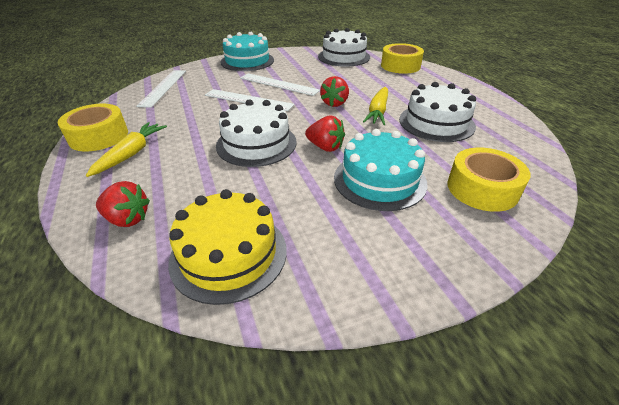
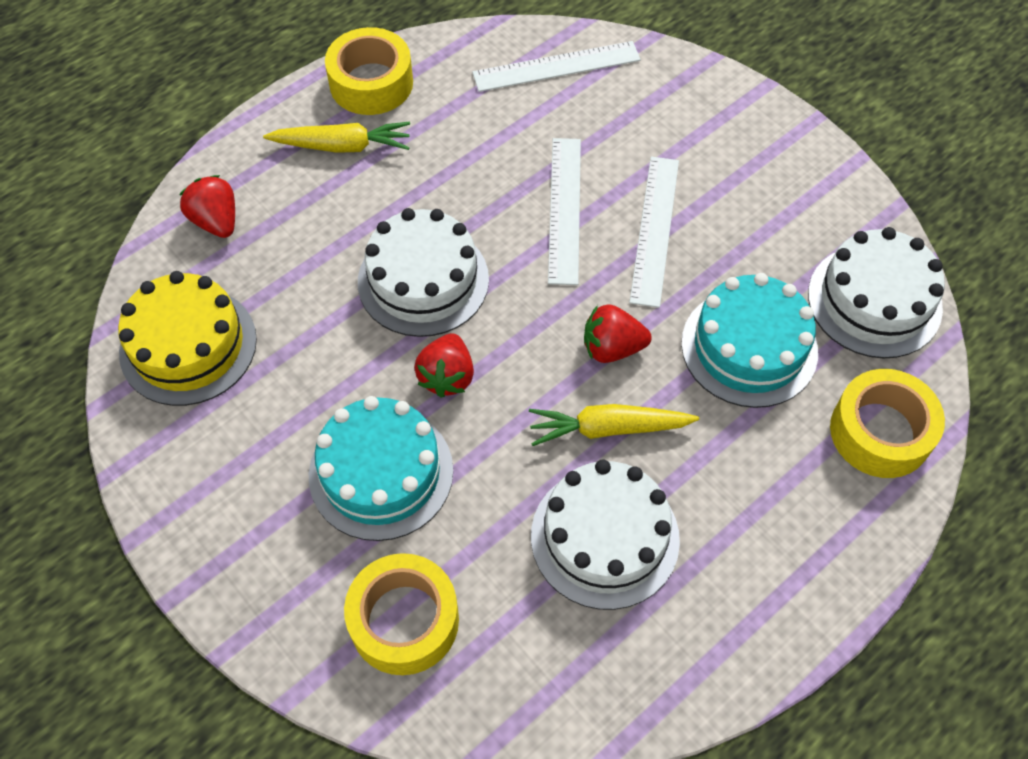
camera: 70 degrees right, 20 degrees up
(128, 219) = (216, 221): red strawberry -> red strawberry turned 150 degrees clockwise
(247, 61) = (744, 132): turquoise cake -> turquoise cake (749, 347)

